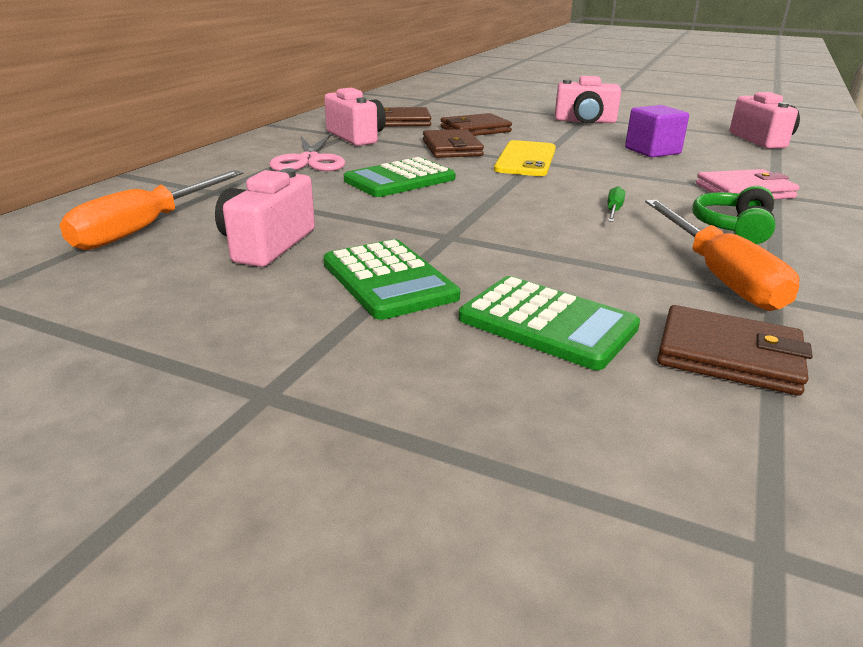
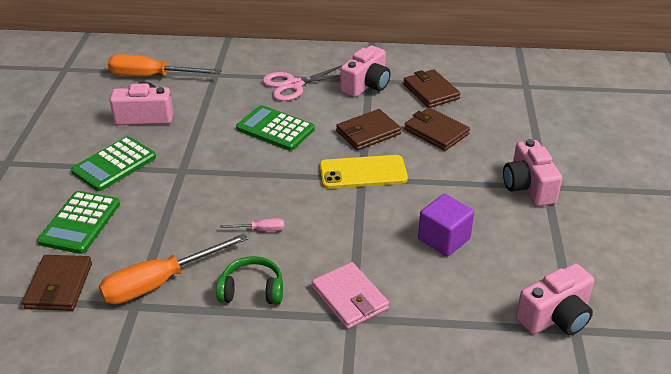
camera: 70 degrees right, 10 degrees up
(613, 210) = (261, 230): green screwdriver -> pink screwdriver

